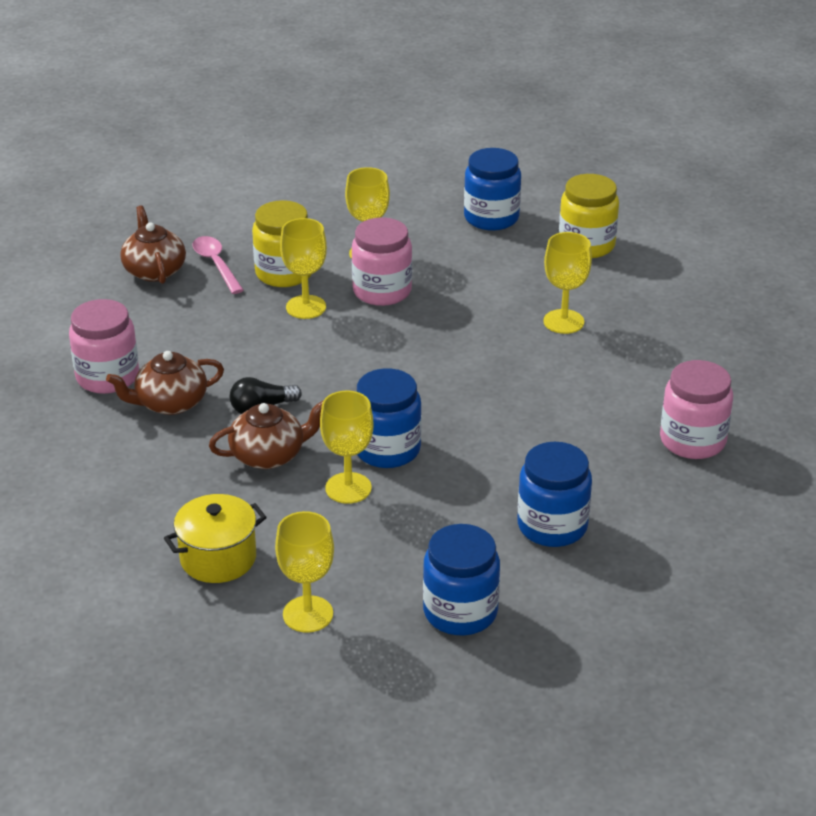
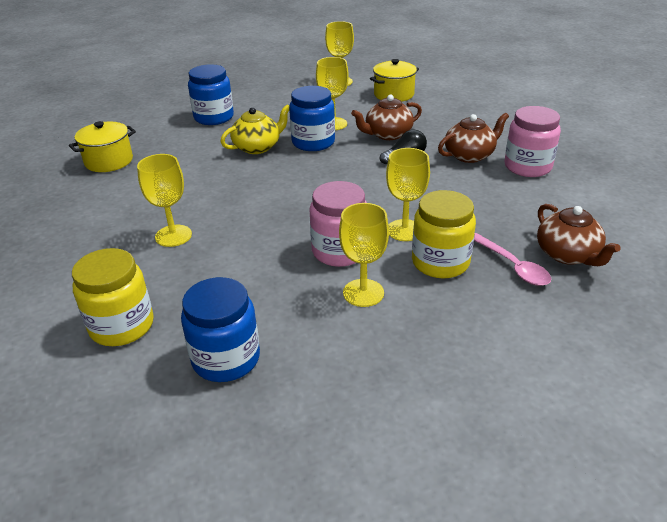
camera: 175 degrees right, 0 degrees up
(460, 612) = (266, 87): blue jar -> none
(473, 448) = (257, 147): none -> yellow teapot
(692, 441) = (109, 161): pink jar -> yellow pot

